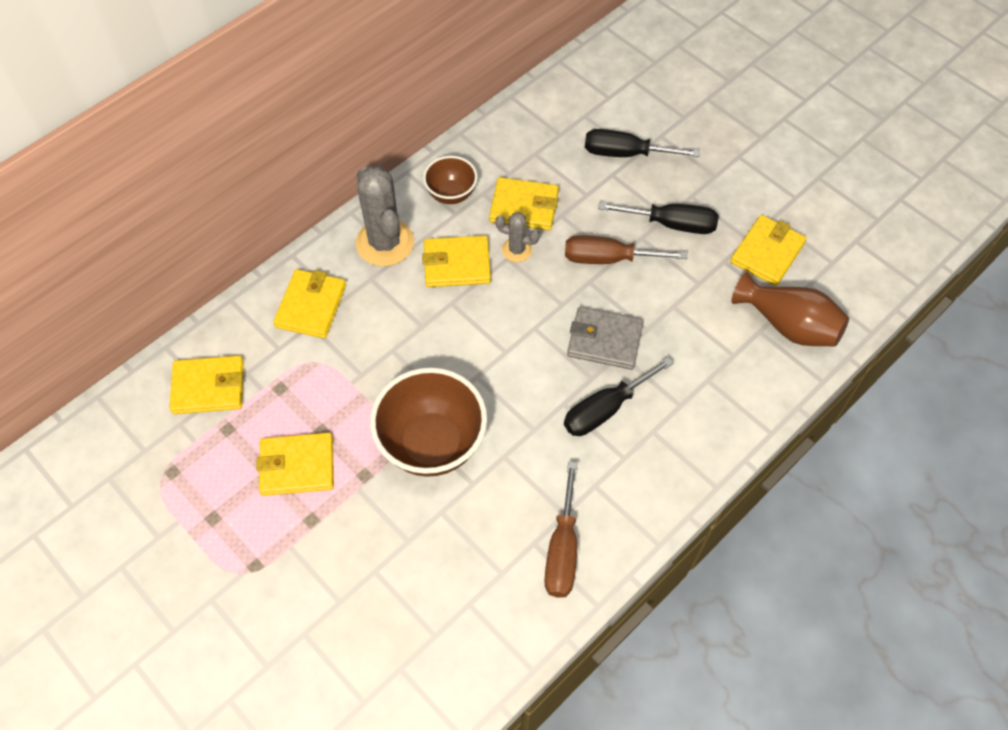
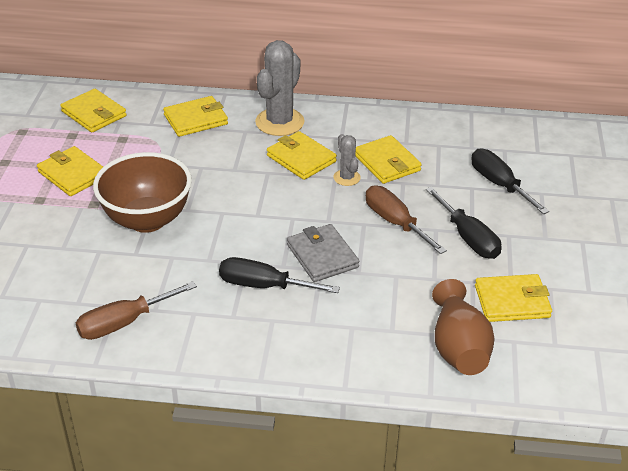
camera: 50 degrees right, 20 degrees down
(451, 194) = (354, 128): brown bowl -> none

